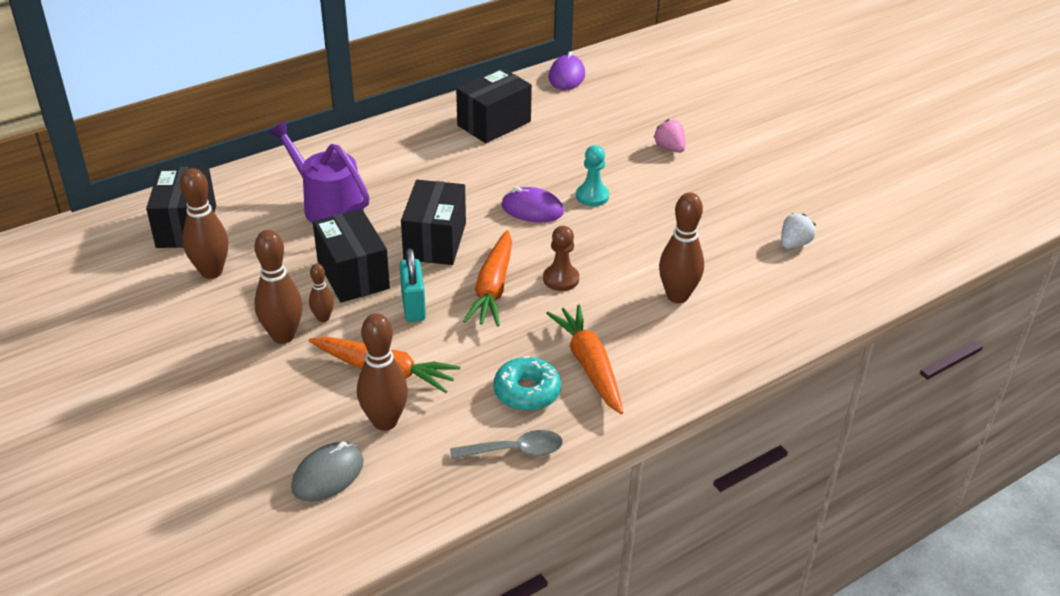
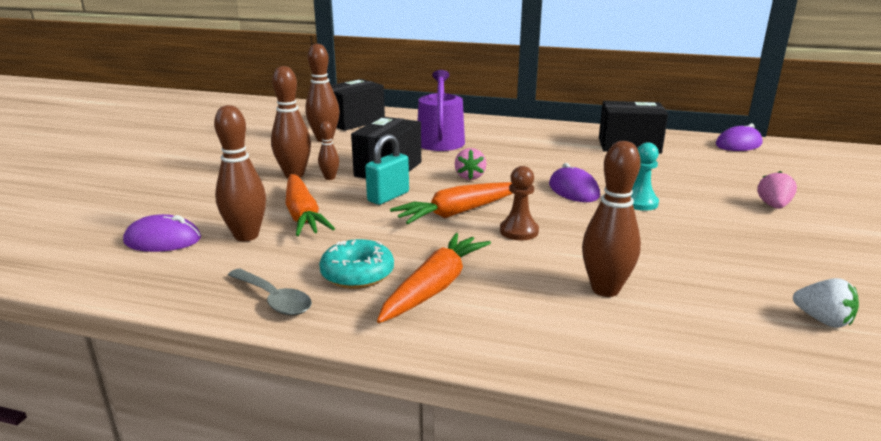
camera: 50 degrees right, 15 degrees down
(328, 475) = (163, 240): grey mouse -> purple mouse
(435, 241) = (469, 177): black box -> pink strawberry
(794, 244) = (822, 320): white strawberry -> white strawberry turned 45 degrees clockwise

